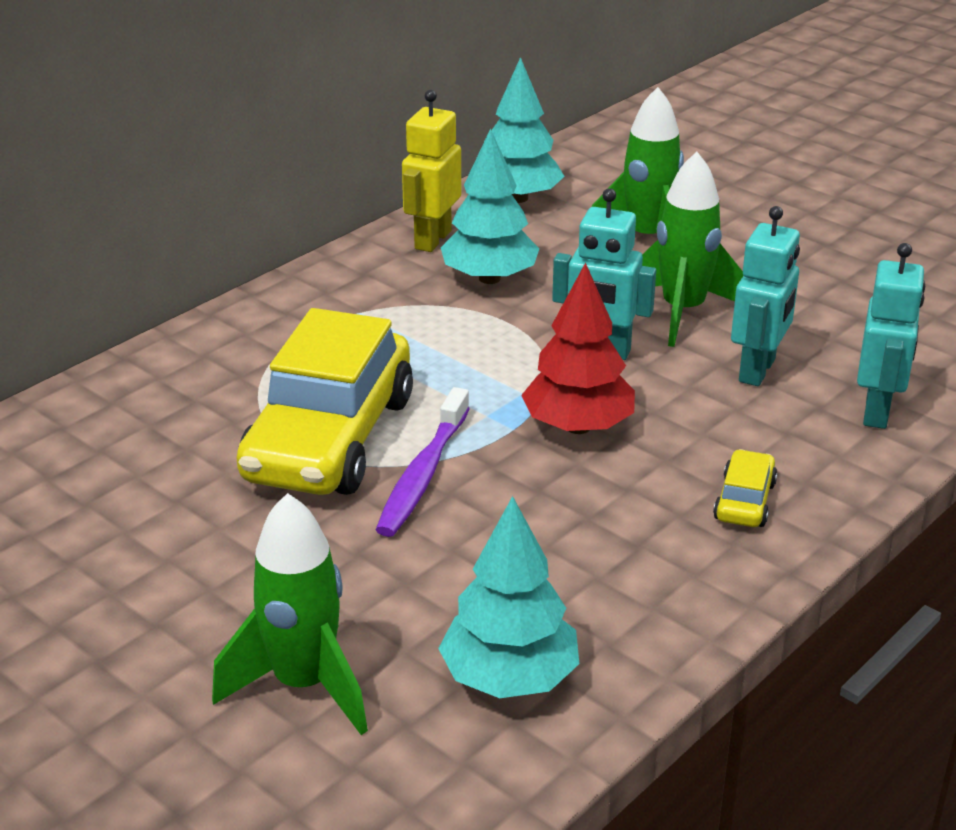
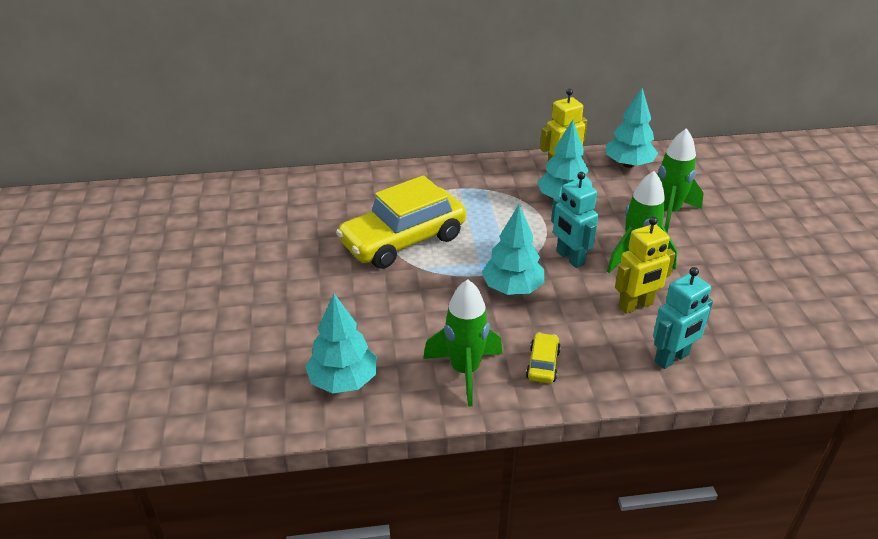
camera: 40 degrees right, 5 degrees up
(304, 685) = (270, 336): green rocket -> green rocket (465, 371)
(423, 474) = (420, 275): purple toothbrush -> none
(578, 427) = (512, 288): red tree -> turquoise tree
(744, 501) = (542, 364): yellow car -> yellow car turned 45 degrees counterclockwise
(758, 370) = (636, 305): turquoise robot -> yellow robot

